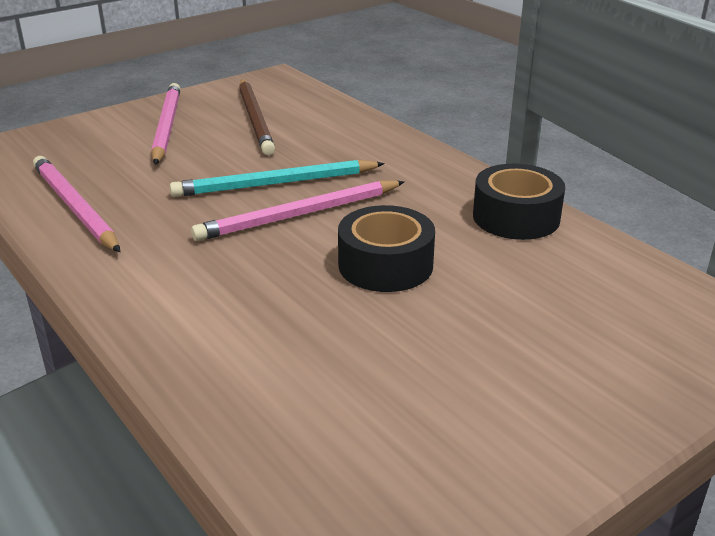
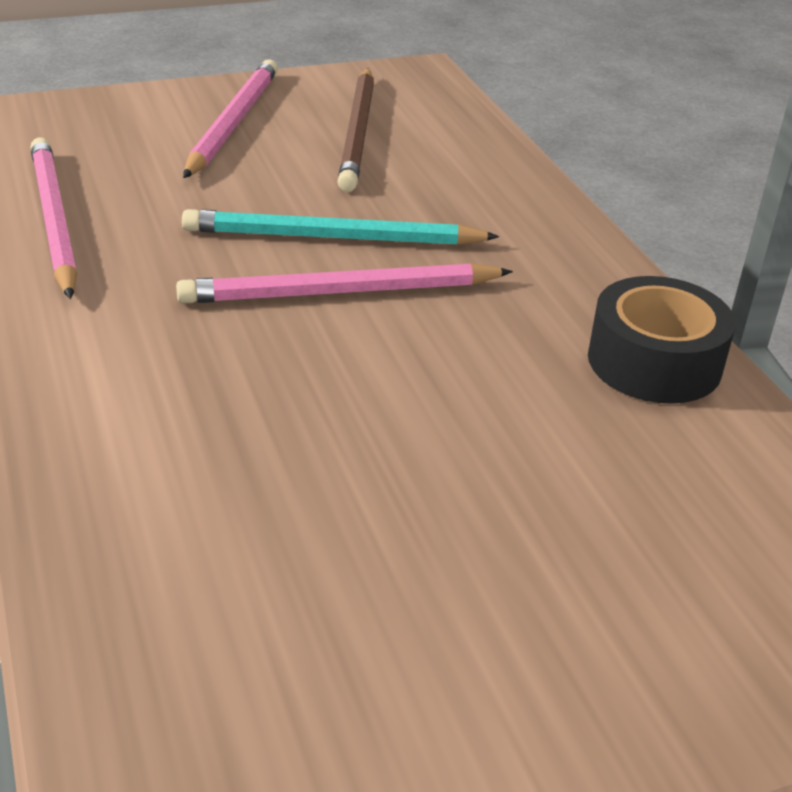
camera: 15 degrees right, 5 degrees up
(385, 265) = (420, 396): black tape -> none

